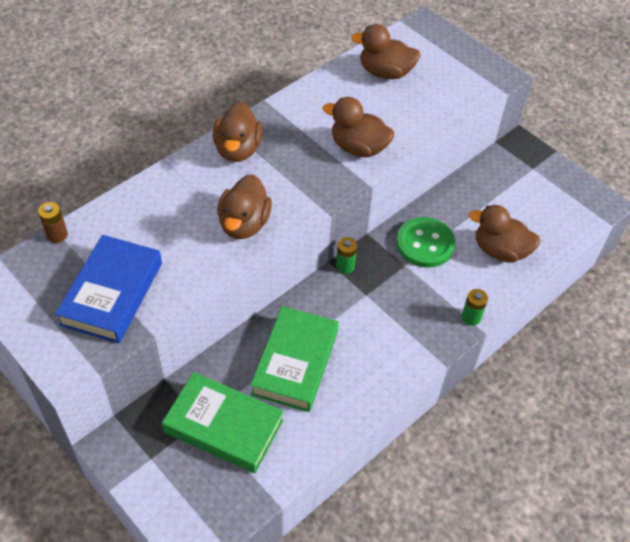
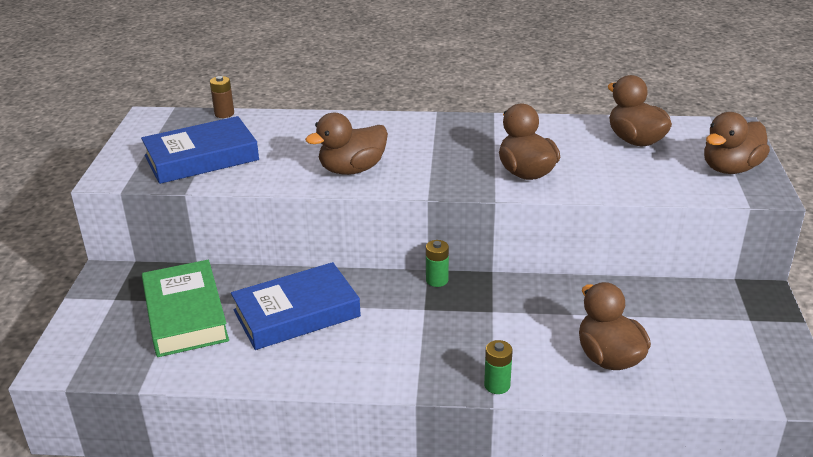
camera: 50 degrees right, 20 degrees down
(238, 149) = (422, 129): brown duck -> brown duck (730, 168)
(295, 362) = (296, 313): green book -> blue book
(425, 244) = (536, 308): green button -> none

